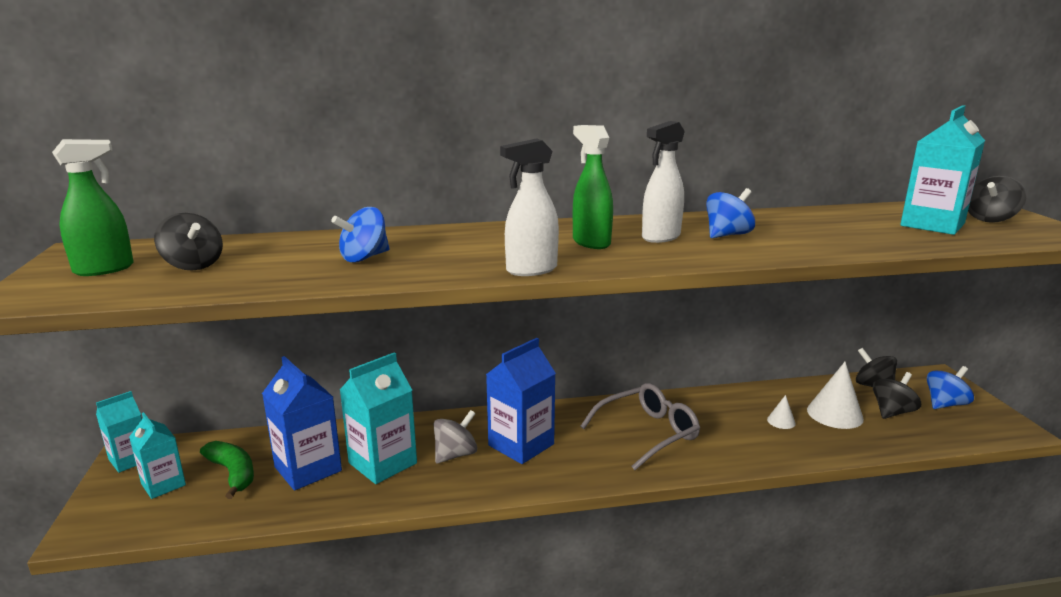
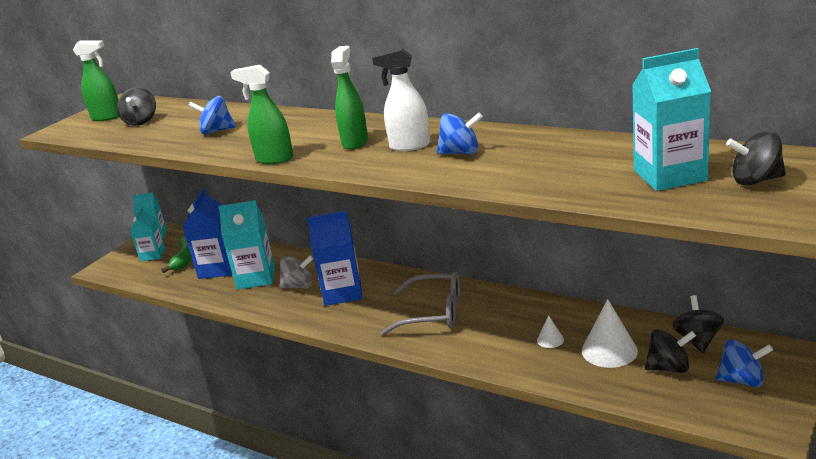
camera: 45 degrees right, 5 degrees up
(531, 270) = (274, 159): white spray bottle -> green spray bottle

